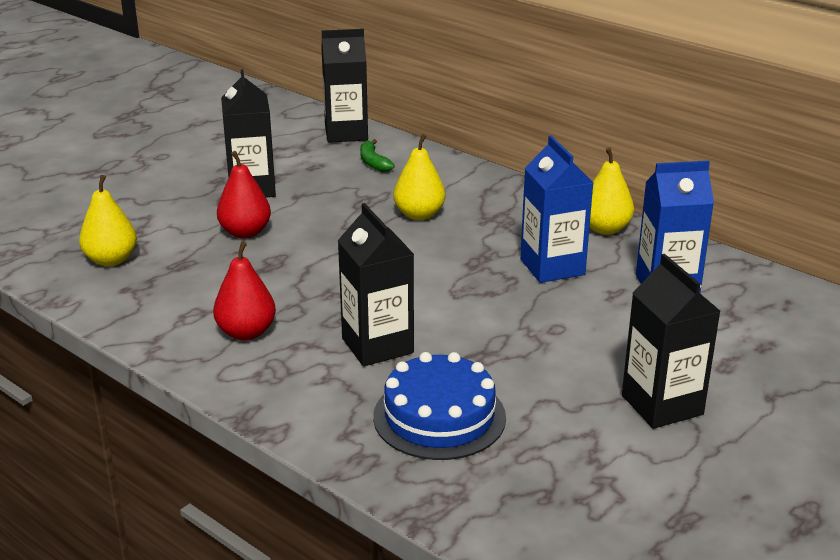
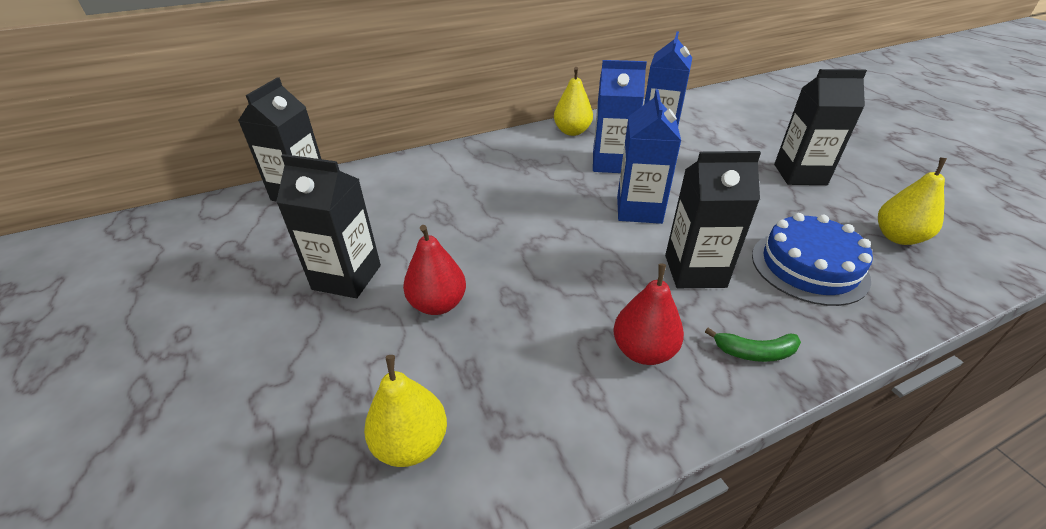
camera: 65 degrees left, 10 degrees up
(373, 162) = (374, 193): green banana -> green banana (755, 352)
(419, 215) = (490, 195): yellow pear -> yellow pear (898, 237)
(465, 299) = (639, 210): none -> blue carton

